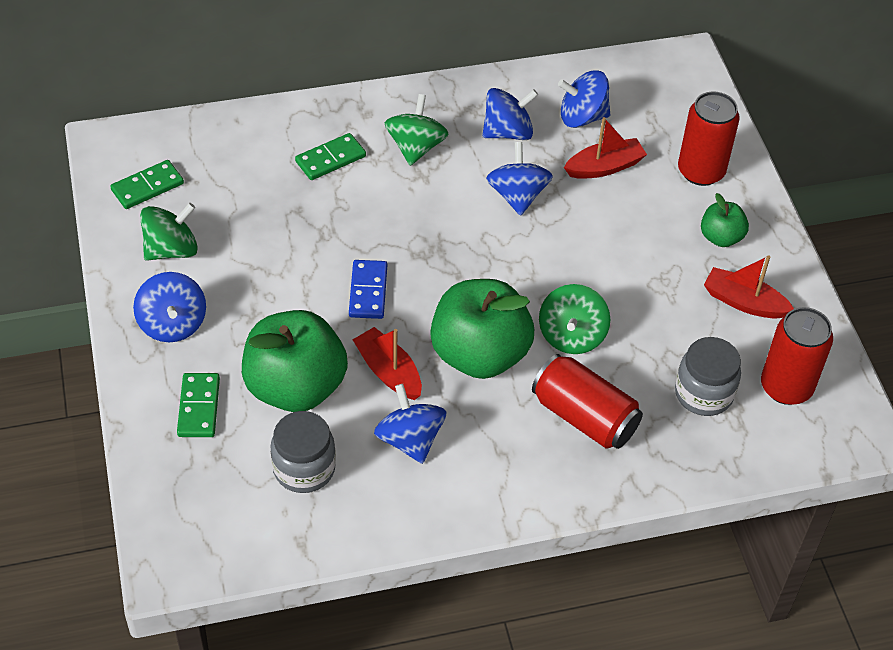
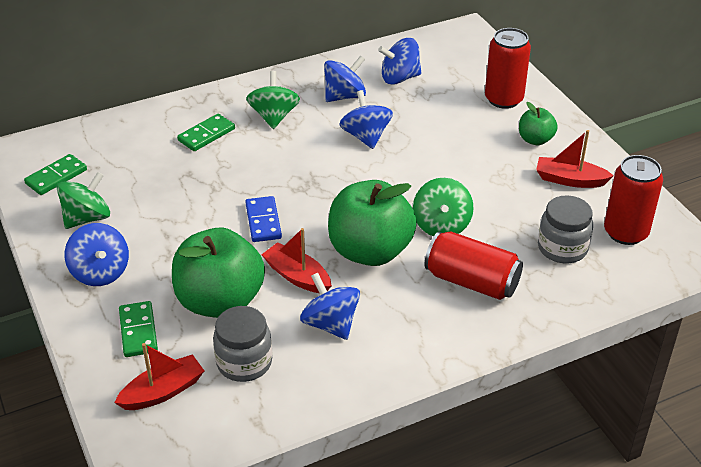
camera: 10 degrees left, 10 degrees down
(604, 167) = (428, 107): red boat -> red boat (163, 391)

